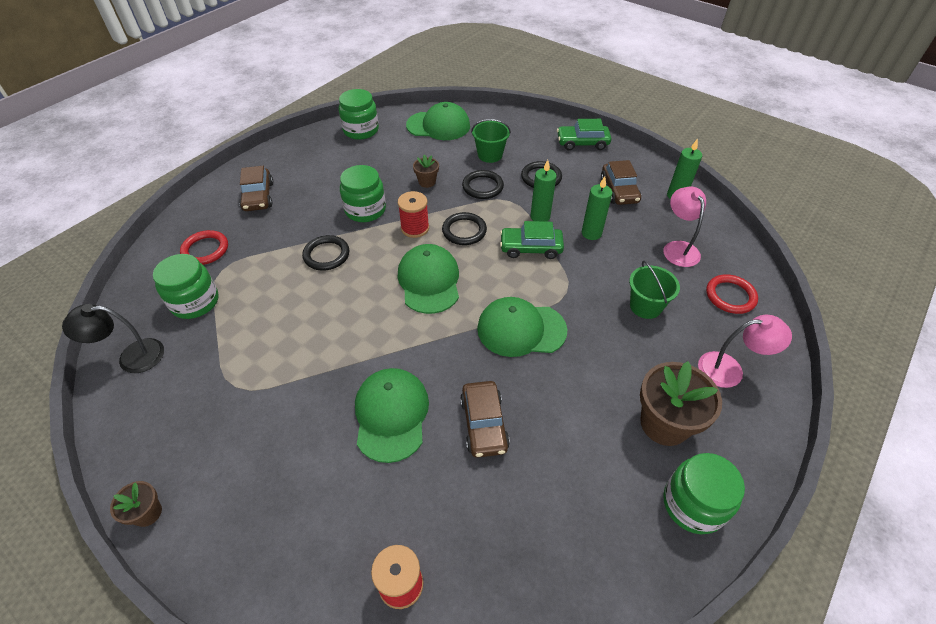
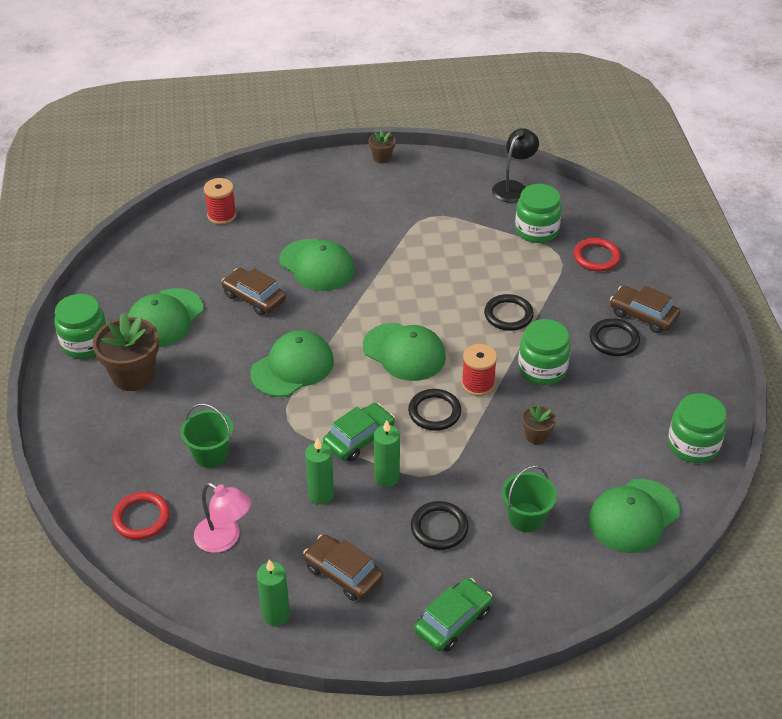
camera: 135 degrees right, 5 degrees down
(482, 187) = (480, 470): black ring -> black ring (614, 340)
(588, 470) = (165, 318): none -> green cap
(729, 369) = (106, 446): pink lamp -> none

